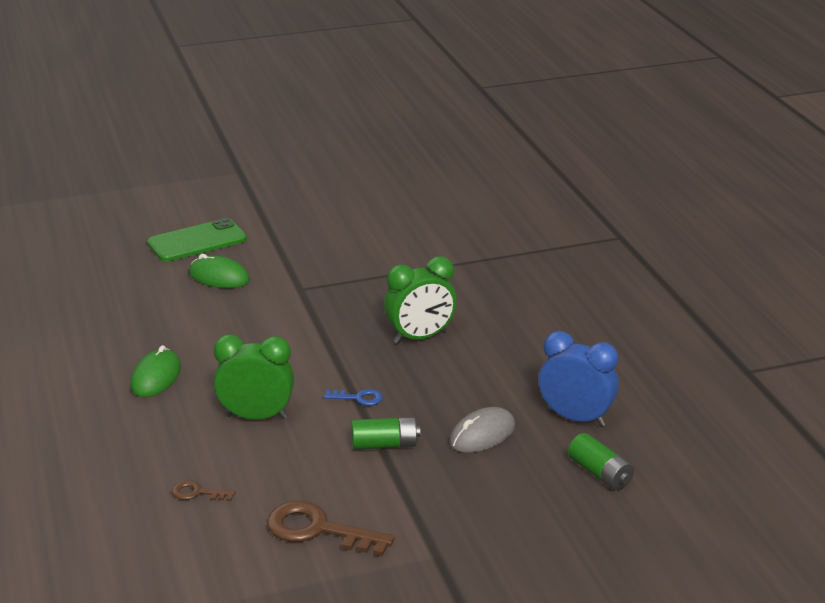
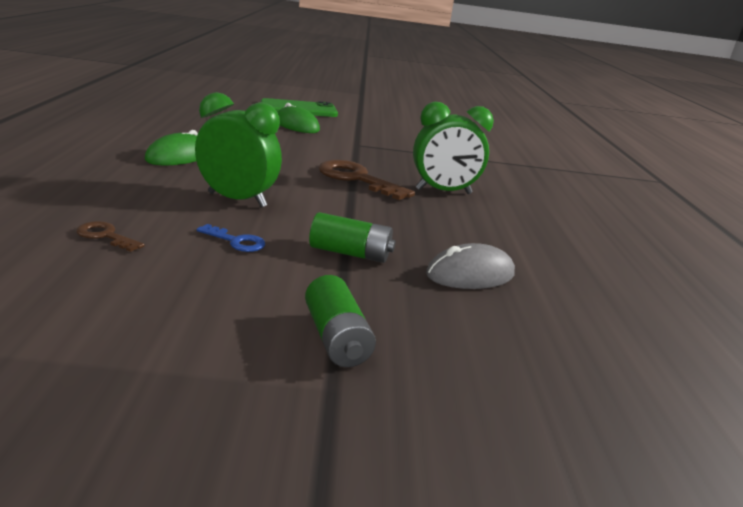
camera: 15 degrees right, 5 degrees down
(318, 530) = (198, 308): brown key -> brown key (357, 179)
(358, 398) = (351, 213): blue key -> blue key (236, 241)
(576, 418) = (592, 290): blue clock -> none
(600, 473) = (616, 355): green battery -> green battery (336, 338)

